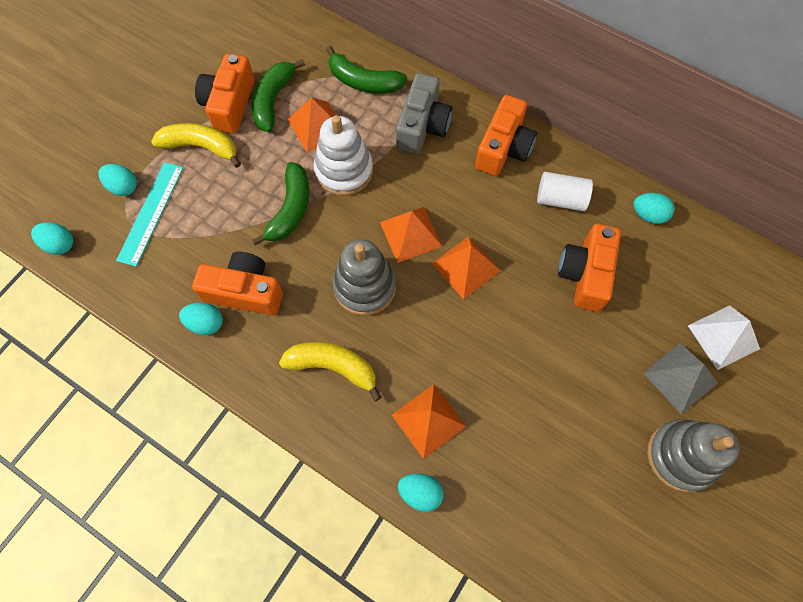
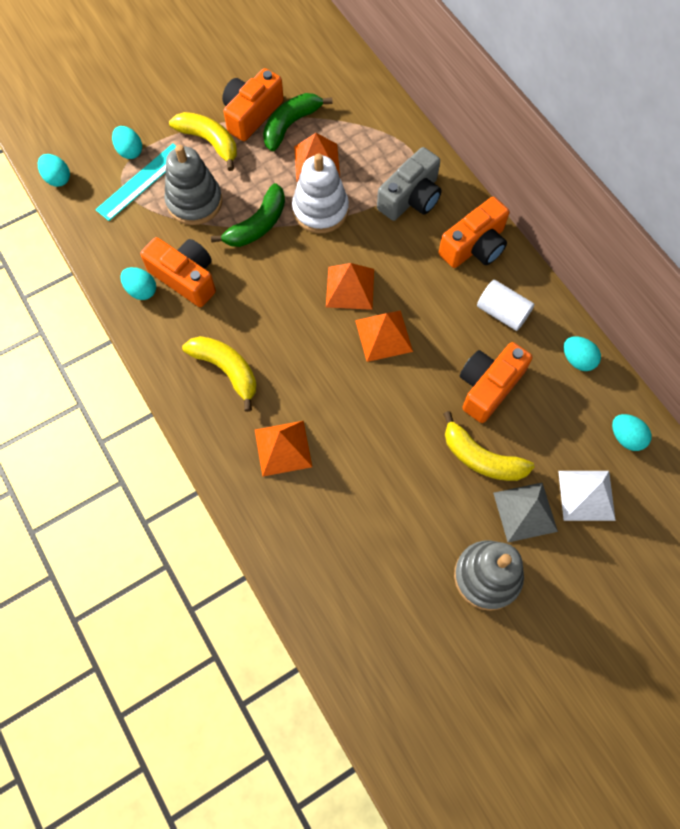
camera: 25 degrees right, 0 degrees up
(363, 81) = (378, 138): green banana -> none
(365, 286) = (287, 315): grey stacking toy -> grey stacking toy (194, 202)
(420, 493) = (245, 502): turquoise egg -> turquoise egg (626, 437)
(615, 344) = (481, 458): none -> yellow banana

